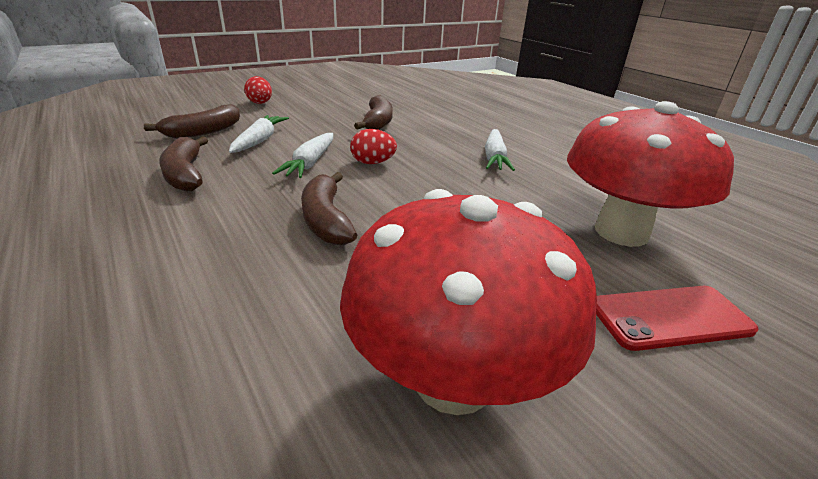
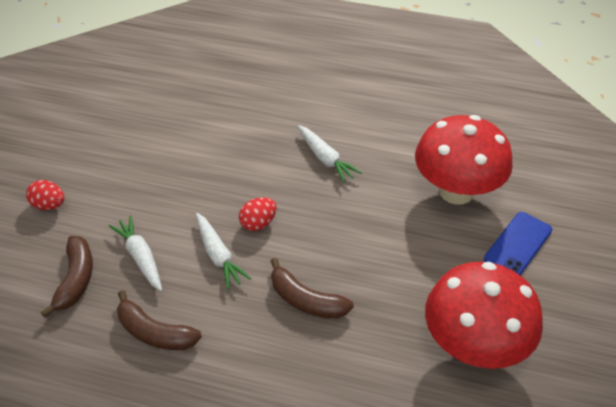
camera: 40 degrees left, 15 degrees up
(378, 122) = (192, 166): brown banana -> none
(670, 317) = (518, 244): red phone -> blue phone

